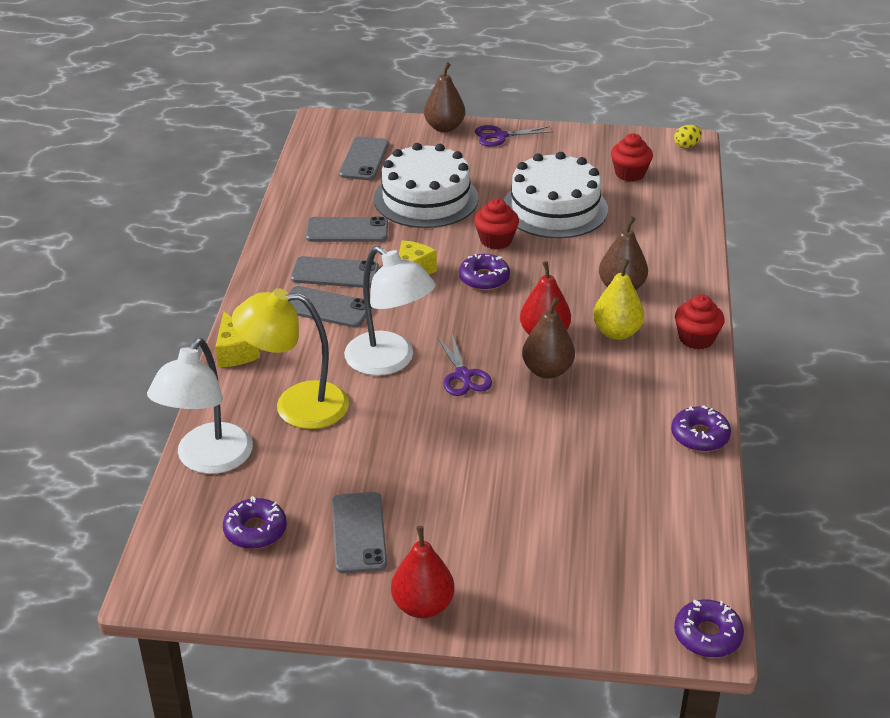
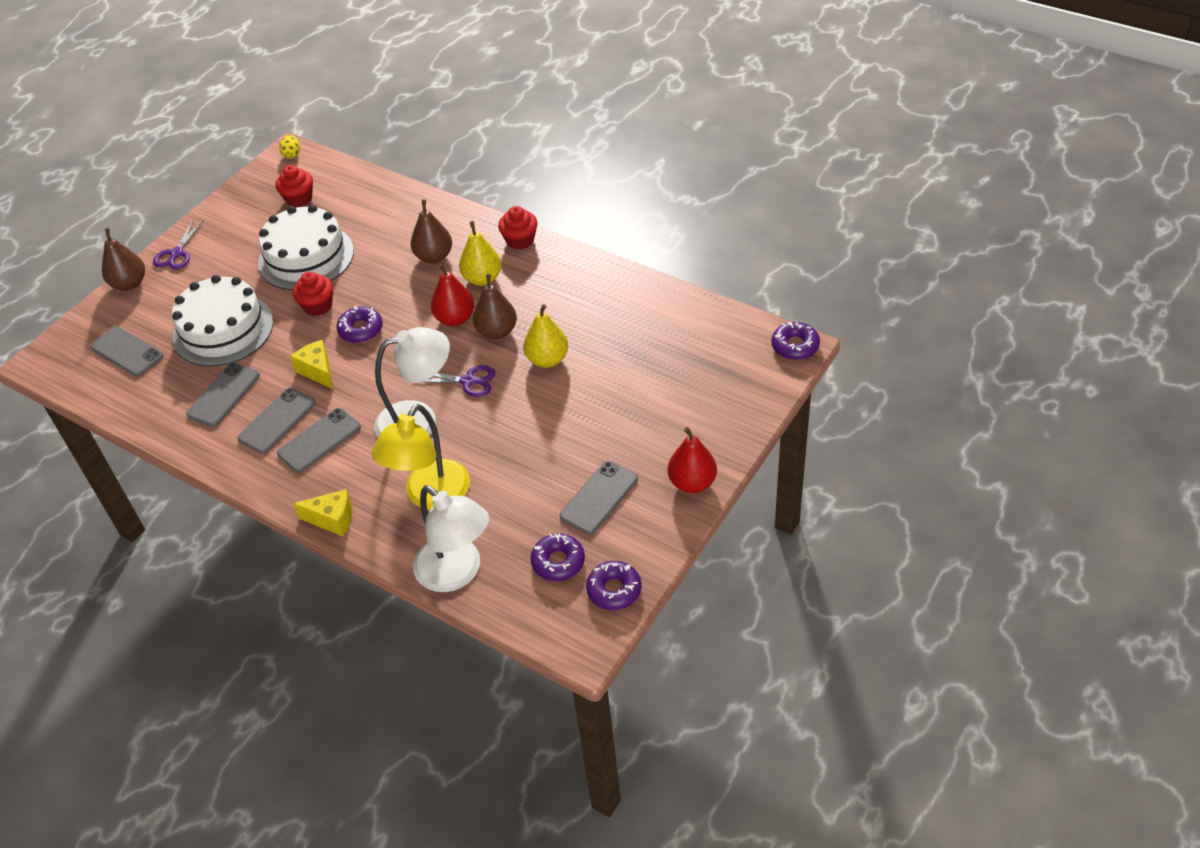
camera: 60 degrees left, 10 degrees up
(358, 533) = (599, 498): grey phone -> grey phone turned 75 degrees counterclockwise
(533, 422) = (547, 359): none -> yellow pear
(700, 436) = (618, 278): purple donut -> purple donut (614, 590)

